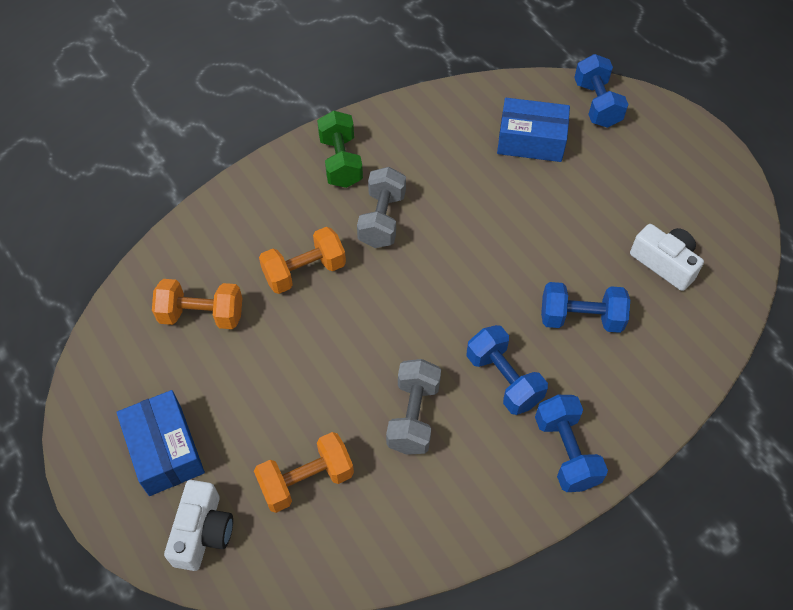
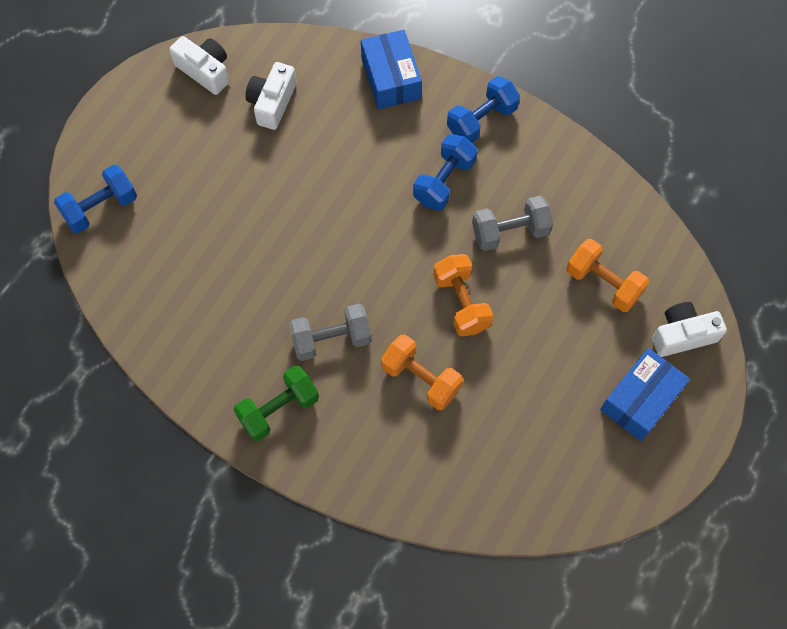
camera: 115 degrees left, 10 degrees up
(202, 315) = (509, 442): orange dumbbell -> orange dumbbell (461, 302)
(531, 141) = (175, 249): blue box -> blue box (391, 78)
(580, 318) = (358, 146): blue dumbbell -> none
(725, 221) = (205, 71): none -> white camera

